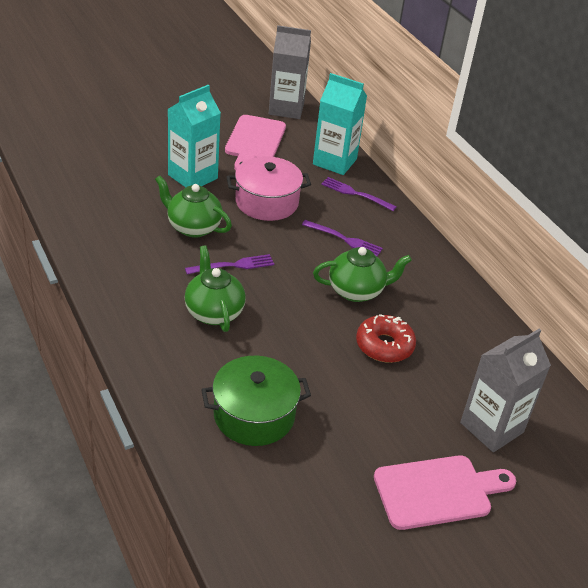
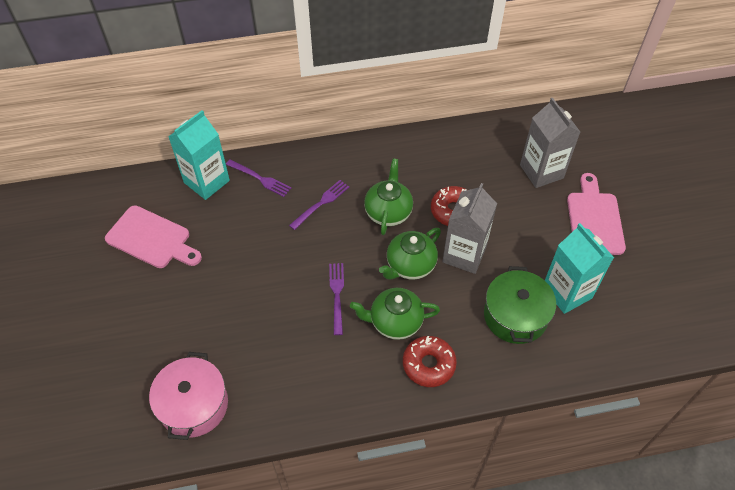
camera: 70 degrees left, 15 degrees up
(168, 344) = (428, 364): none -> red donut
(192, 177) = (194, 304): turquoise carton -> turquoise carton (567, 292)
(193, 227) = (274, 318): green teapot -> green teapot (410, 265)
(266, 202) = (253, 250): pink pot -> pink pot (194, 405)
(286, 109) = (103, 199): grey carton -> grey carton (464, 254)
(355, 194) = (260, 178): purple fork -> purple fork turned 105 degrees counterclockwise

